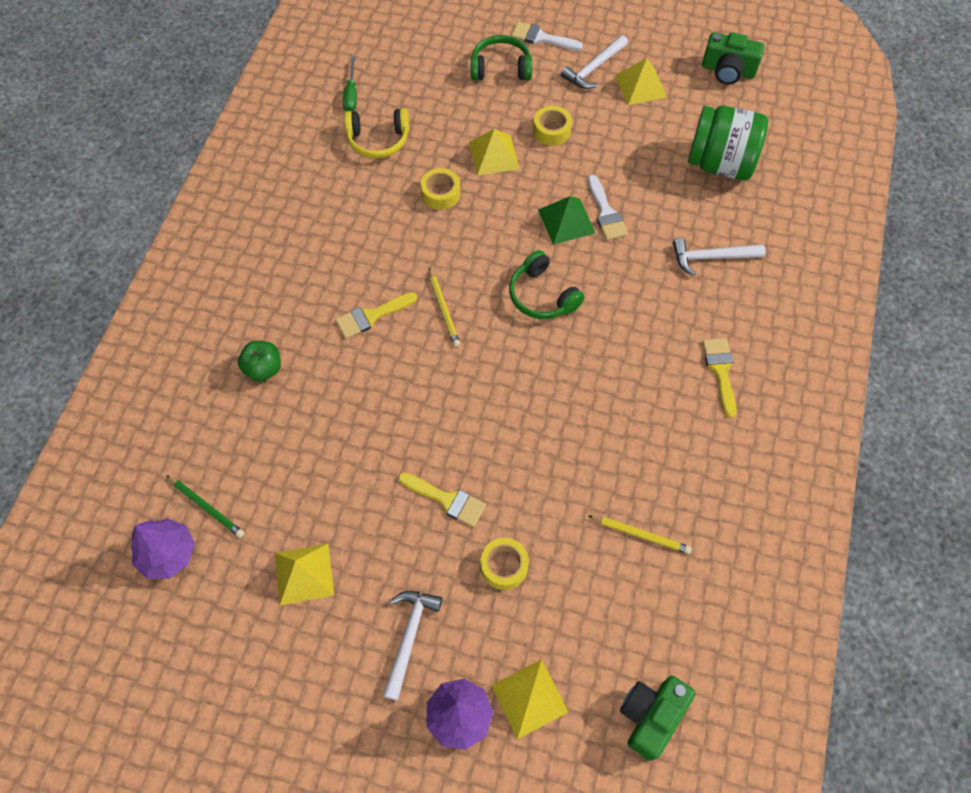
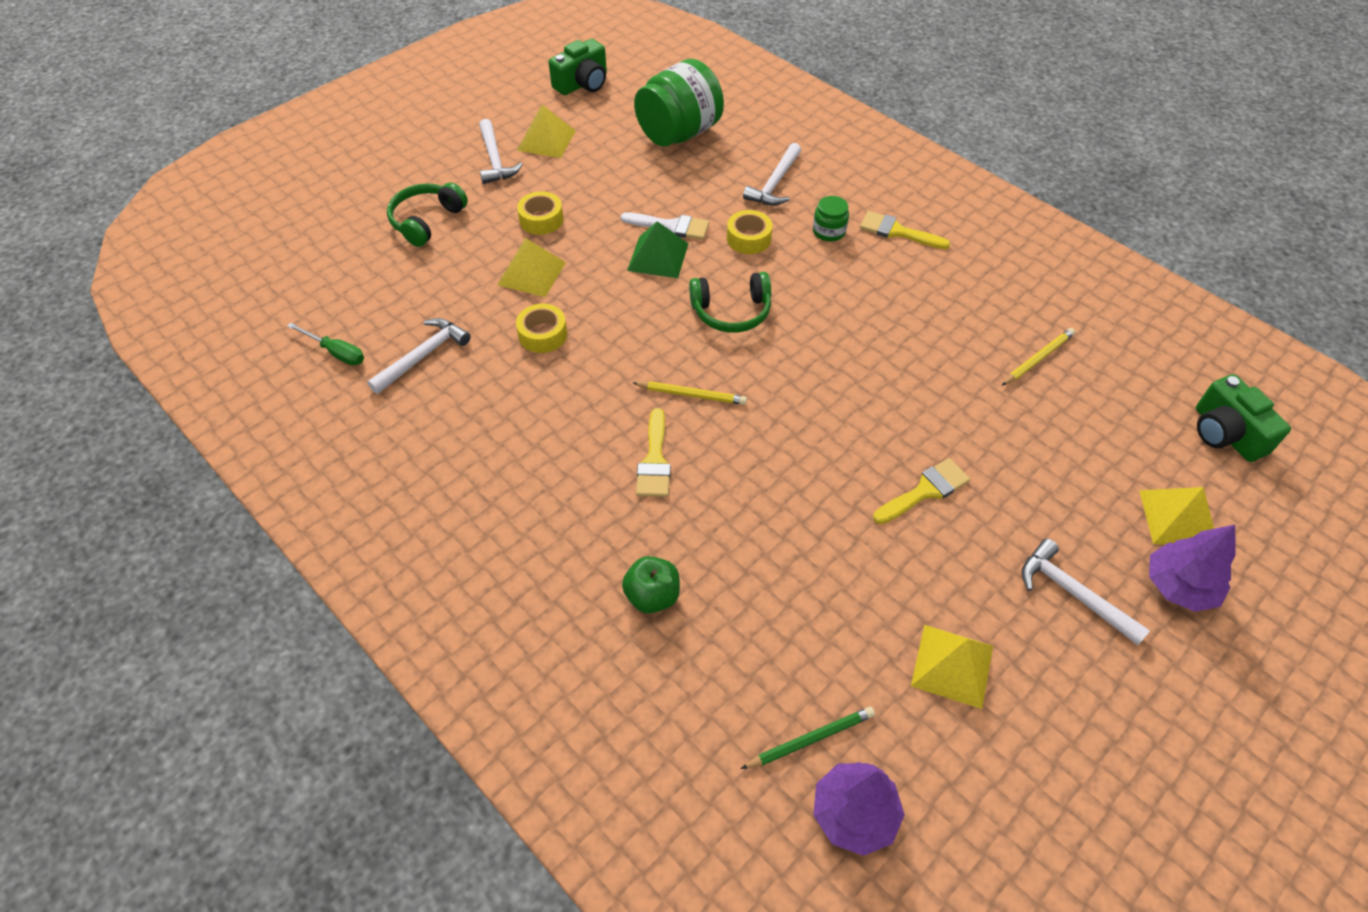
camera: 60 degrees left, 10 degrees down
(378, 140) = (423, 356): yellow headphones -> white hammer
(504, 566) = (1024, 476): yellow tape -> yellow tape (748, 238)
(541, 38) = (420, 177): white brush -> none
(682, 321) = (829, 231): none -> green jar

